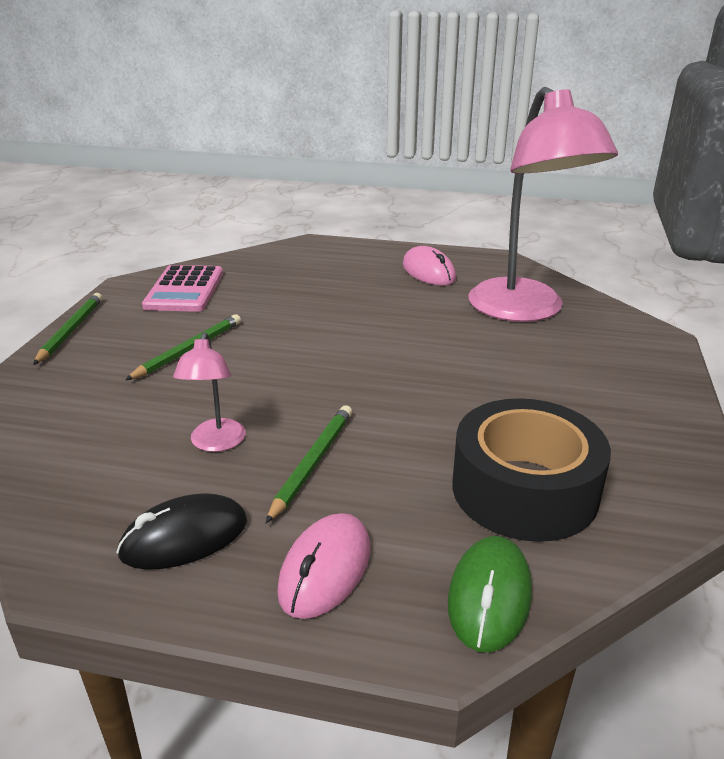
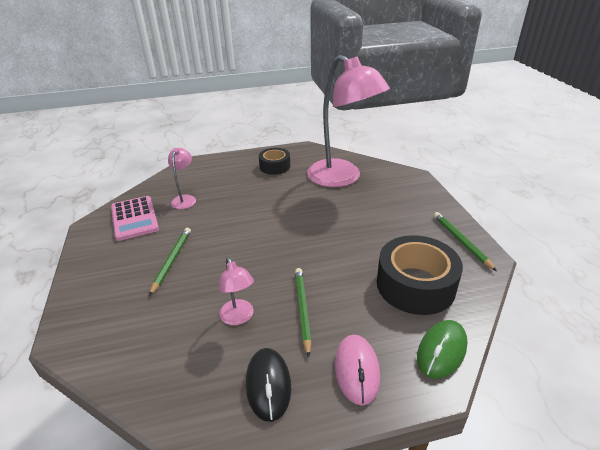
camera: 25 degrees left, 5 degrees up
(71, 330) = (78, 271): green pencil -> green pencil (461, 241)
(184, 538) = (268, 385): black mouse -> black mouse turned 45 degrees counterclockwise
(267, 283) = (185, 199): none -> pink lamp
(428, 272) = (275, 166): pink mouse -> black tape
(489, 597) = (441, 351): green mouse -> green mouse turned 45 degrees clockwise

